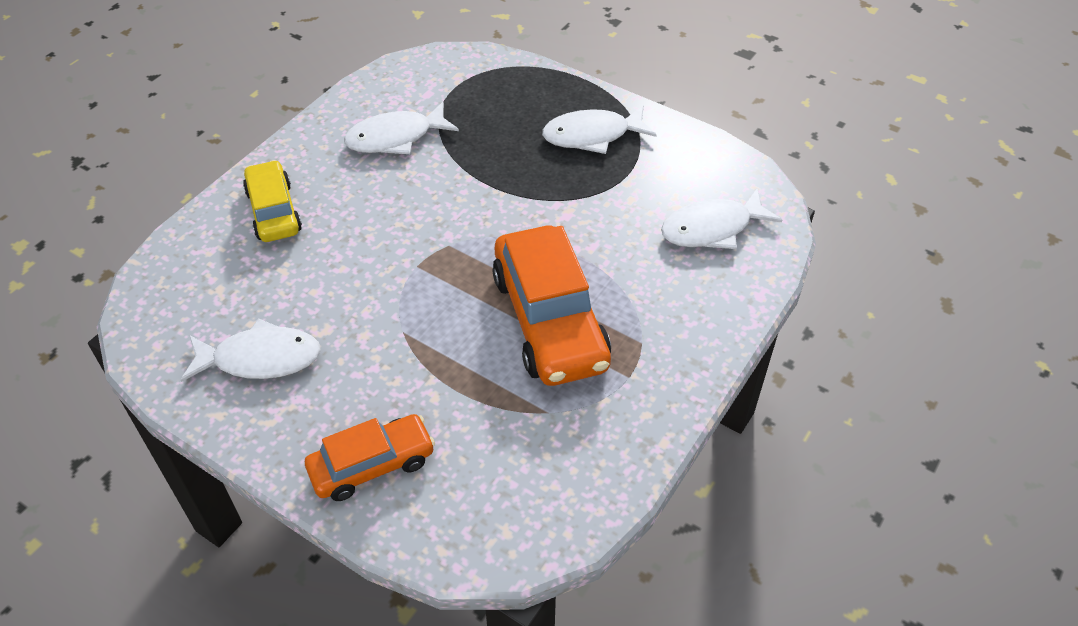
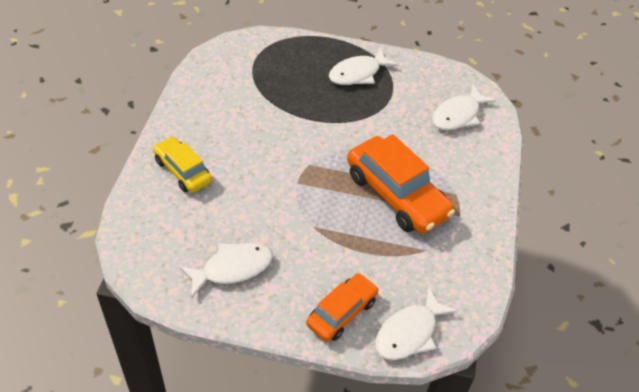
camera: 25 degrees left, 0 degrees up
(395, 138) = (235, 103): white fish -> white fish (409, 332)

